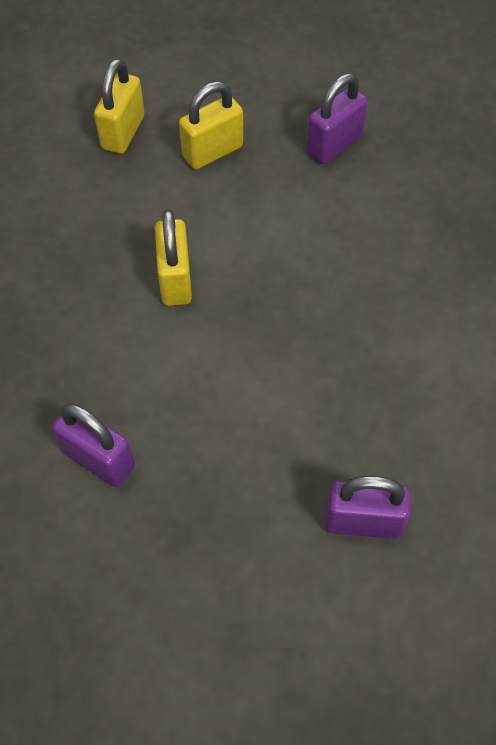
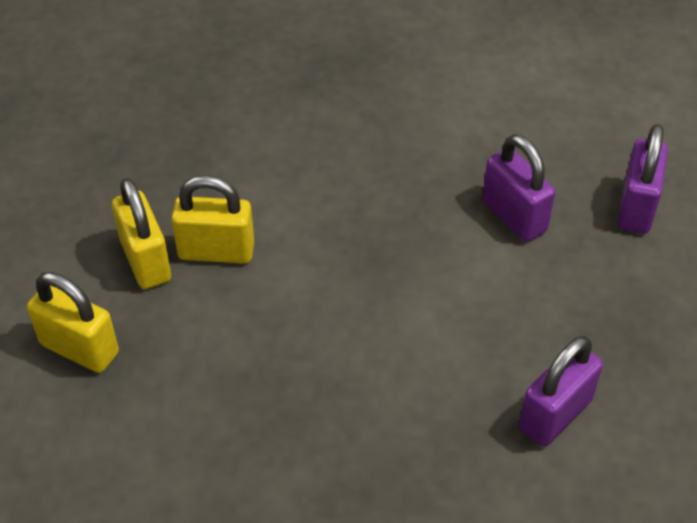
camera: 80 degrees left, 10 degrees down
(175, 280) = (328, 319): yellow padlock -> yellow padlock (216, 251)
(334, 144) = (174, 151): purple padlock -> purple padlock (514, 216)

